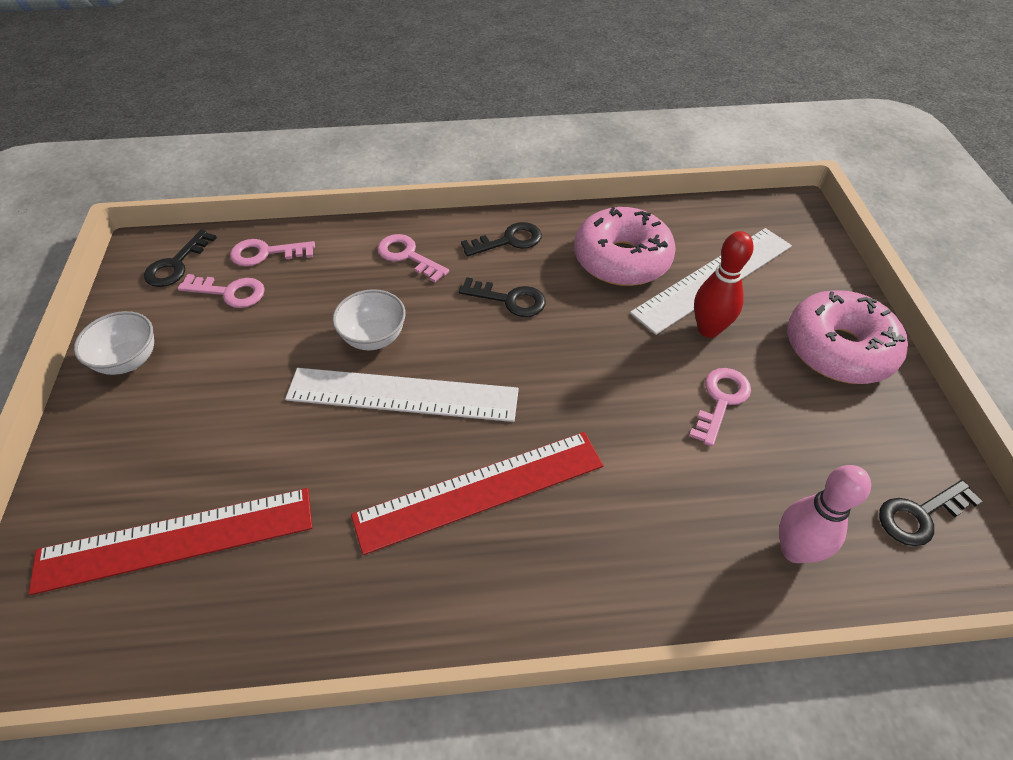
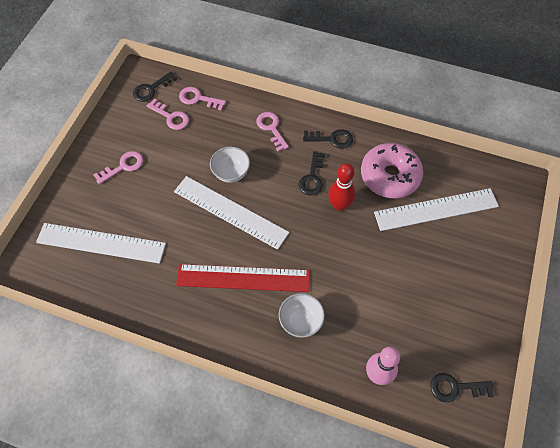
camera: 25 degrees right, 10 degrees up
(129, 360) = (110, 140): white bowl -> white bowl (300, 321)
(176, 539) = (101, 243): red ruler -> white ruler
(509, 299) = (312, 177): black key -> black key turned 60 degrees clockwise
(708, 329) = (412, 239): red bowling pin -> red bowling pin (339, 205)
(721, 400) = (391, 283): pink key -> pink key (123, 166)
(838, 349) = (479, 281): pink donut -> none

